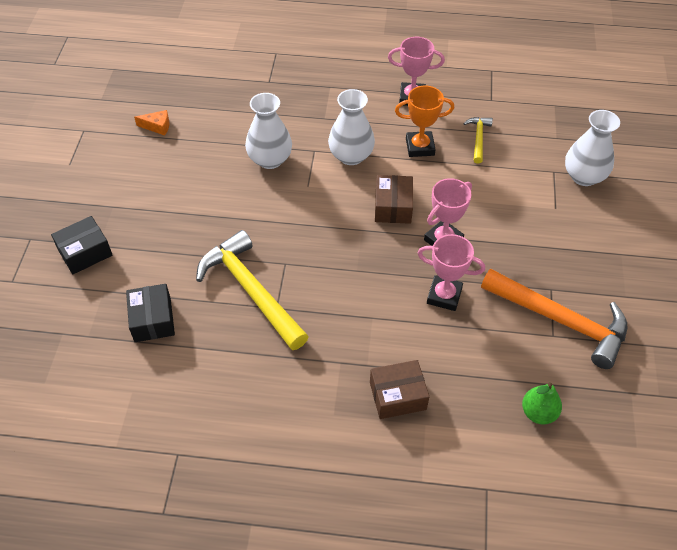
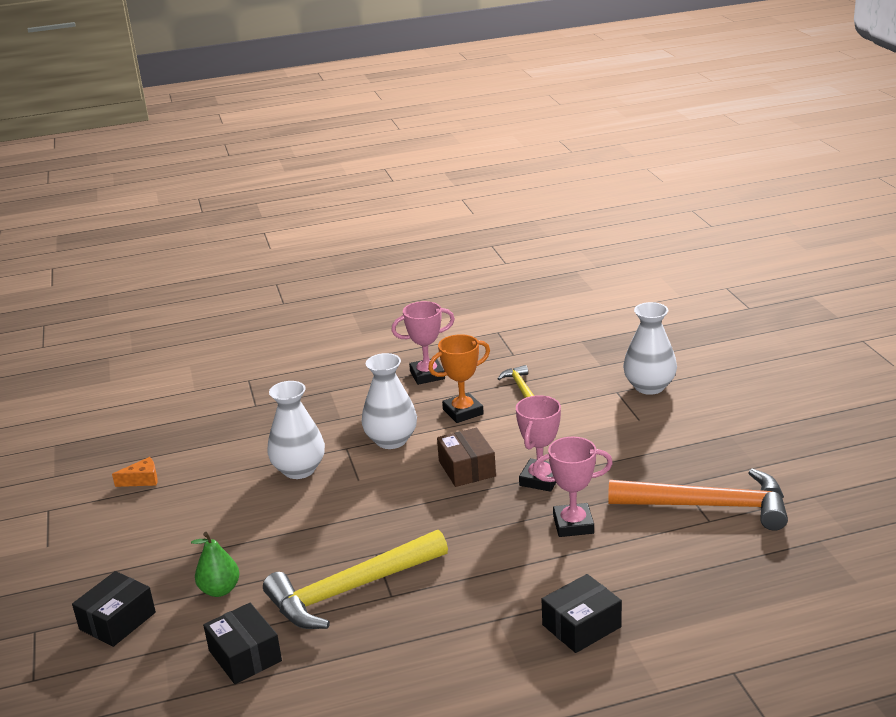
camera: 20 degrees left, 25 degrees down
(251, 291) = (350, 590): yellow hammer -> yellow hammer turned 60 degrees counterclockwise
(397, 396) = (581, 626): brown box -> black box
(538, 413) = (740, 588): green pear -> green pear (220, 590)

